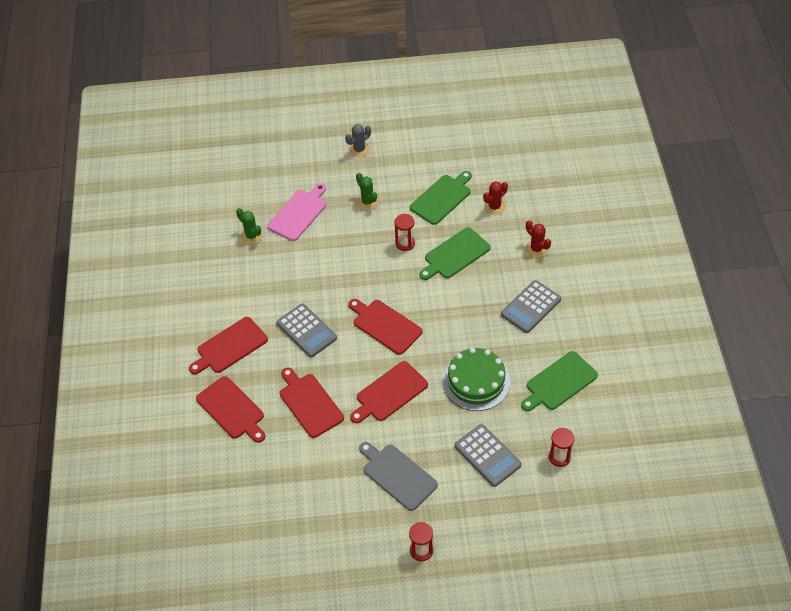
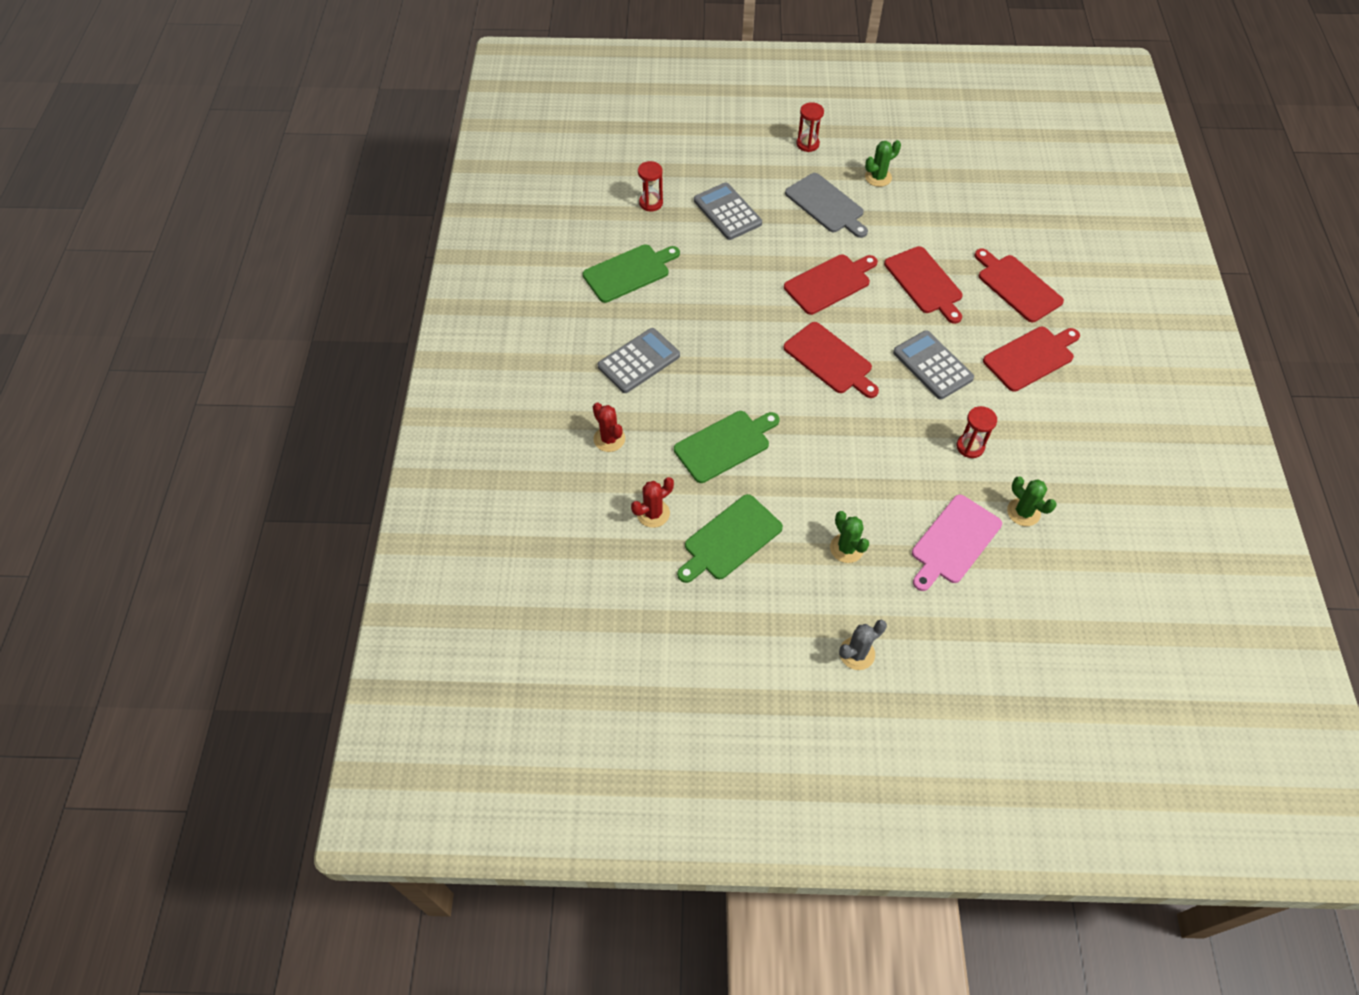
camera: 175 degrees left, 5 degrees up
(350, 515) = (878, 177): none -> green cactus
(405, 243) = (794, 471): red hourglass -> red hourglass (970, 446)
(476, 381) = (726, 284): green cake -> none

